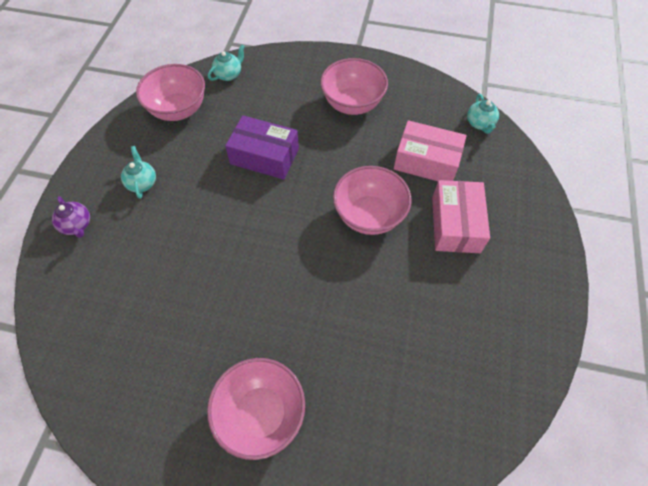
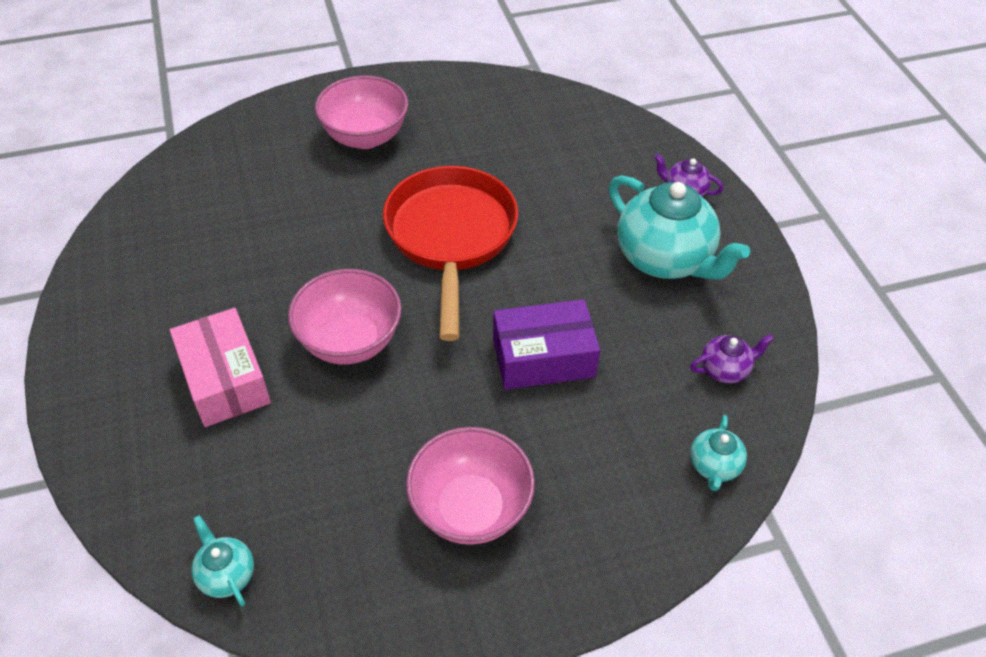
camera: 150 degrees right, 10 degrees down
(142, 183) = (665, 259): turquoise teapot -> turquoise teapot, size x2.15
(178, 110) = (725, 369): pink bowl -> purple teapot
(260, 264) = (451, 237): none -> red pan
(426, 161) = (299, 456): pink box -> none

